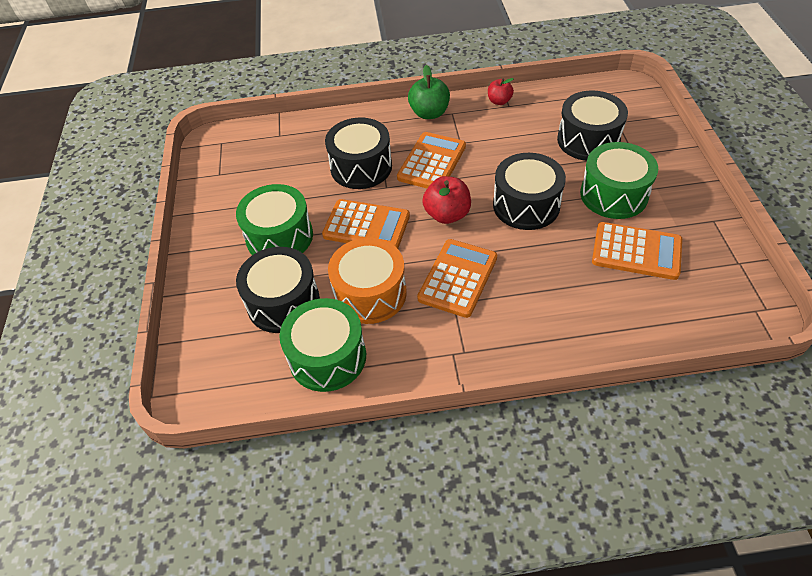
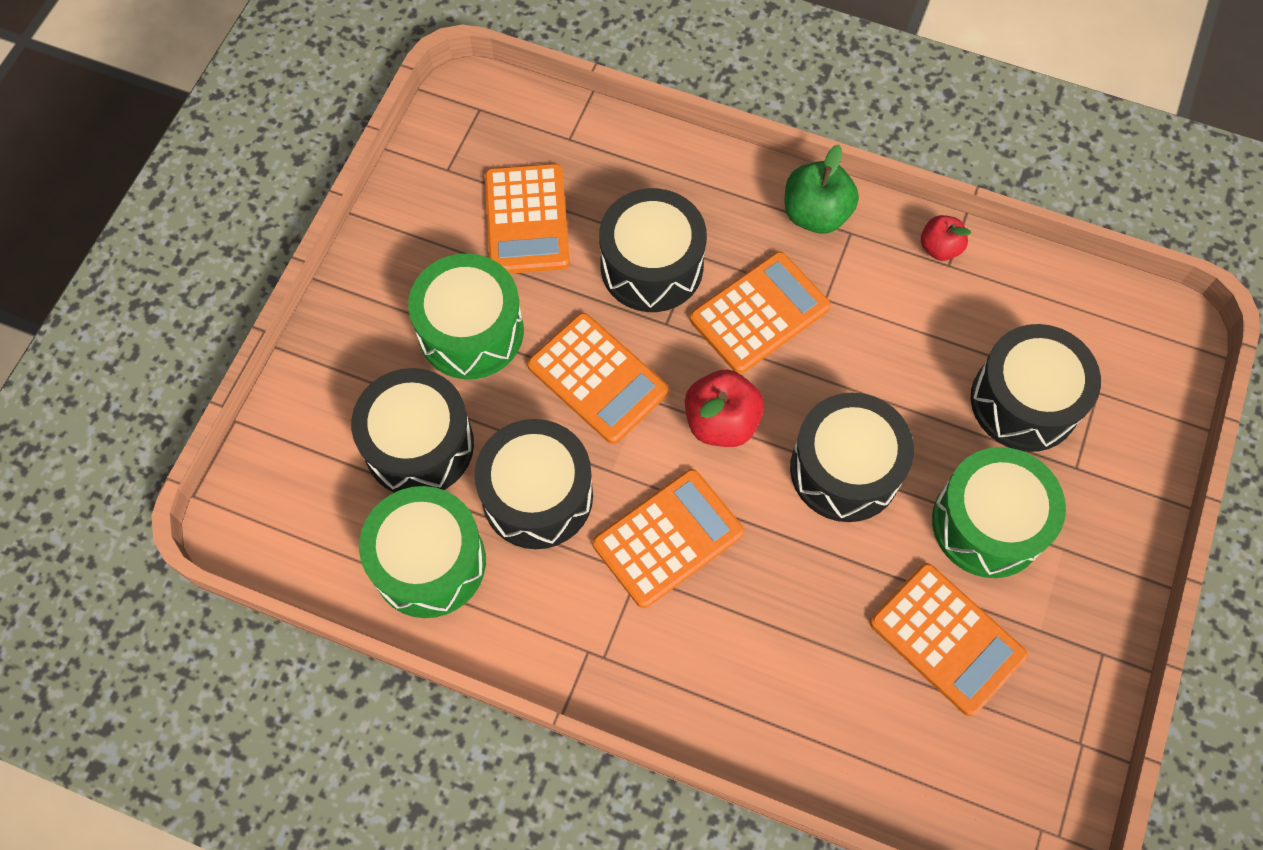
camera: 25 degrees right, 15 degrees up
(279, 176) = (527, 220): none -> orange calculator
(370, 293) = (537, 495): orange drum -> black drum

